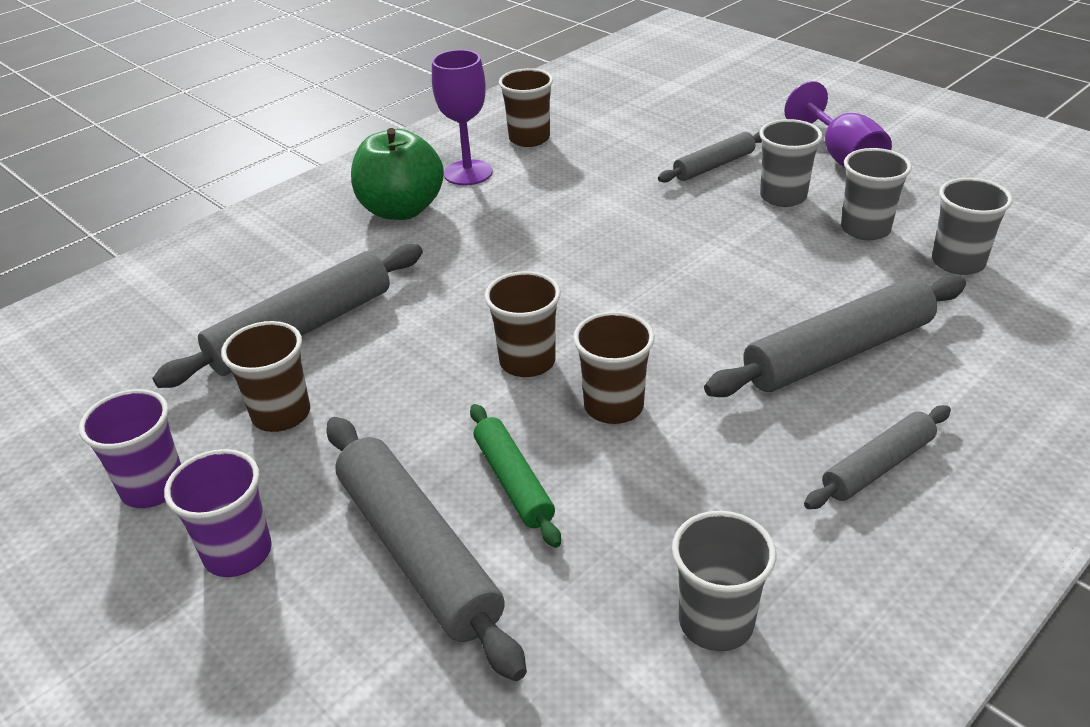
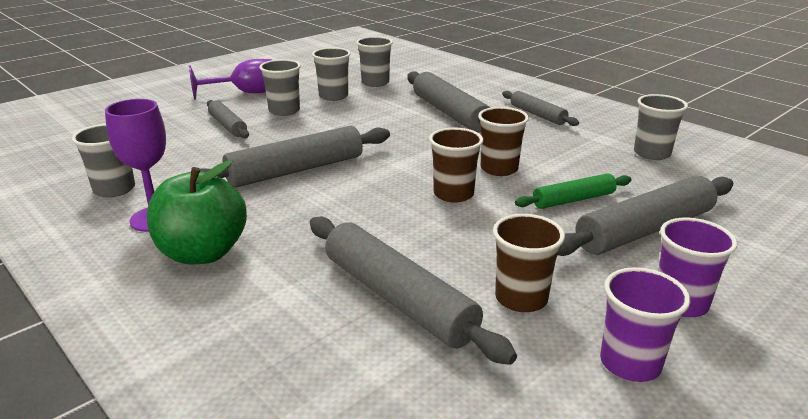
camera: 90 degrees left, 10 degrees down
(529, 138) = (114, 189): brown cup -> grey cup
(587, 233) = (296, 170): none -> grey rolling pin

